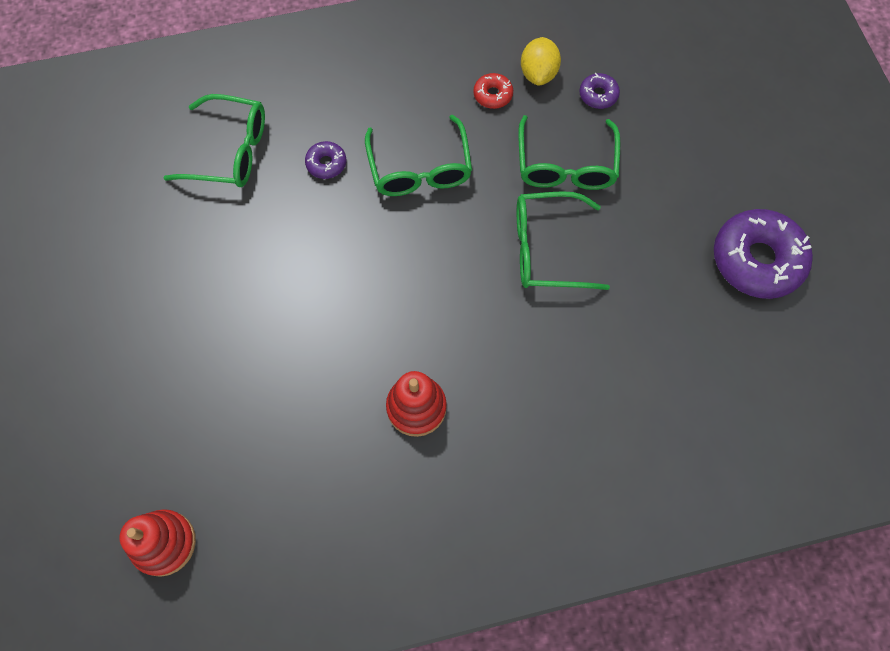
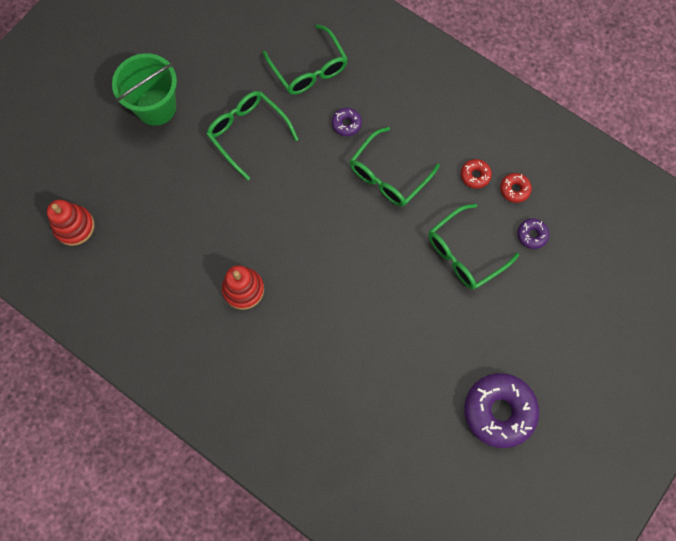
camera: 50 degrees right, 5 degrees up
(112, 336) = (156, 107): none -> green bucket
(538, 74) = (514, 189): yellow lemon -> red donut
(548, 249) = (399, 286): green glasses -> green glasses (248, 134)

